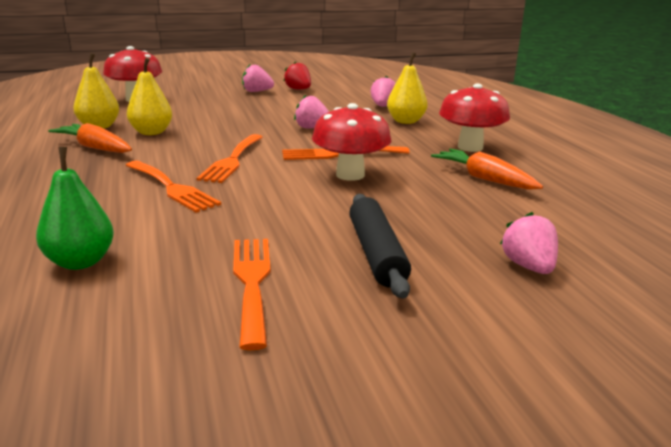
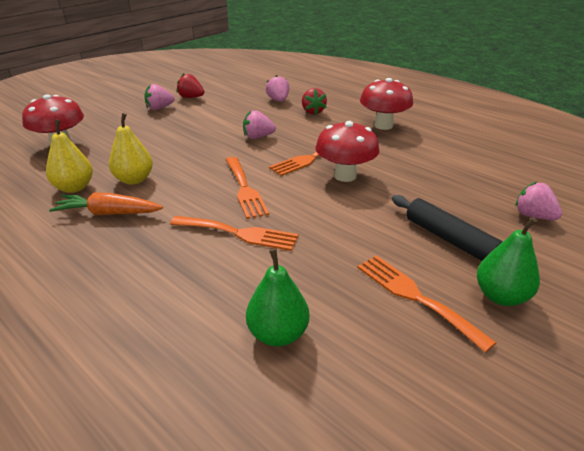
camera: 30 degrees left, 10 degrees up
(349, 316) = (501, 296): none -> green pear
(406, 121) = (313, 111): yellow pear -> red strawberry
(484, 179) = (426, 152): orange carrot -> none

